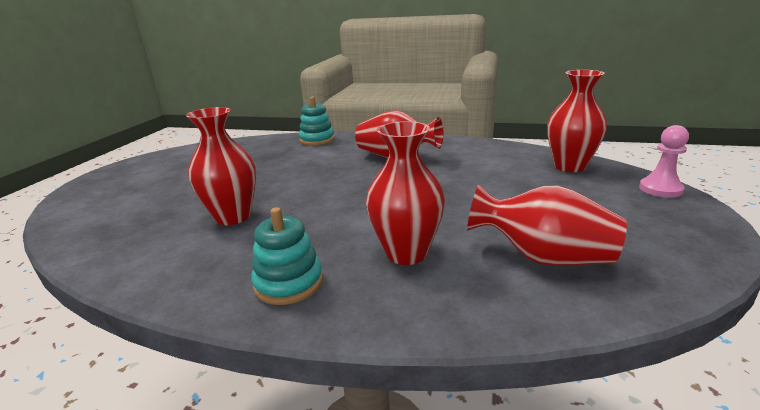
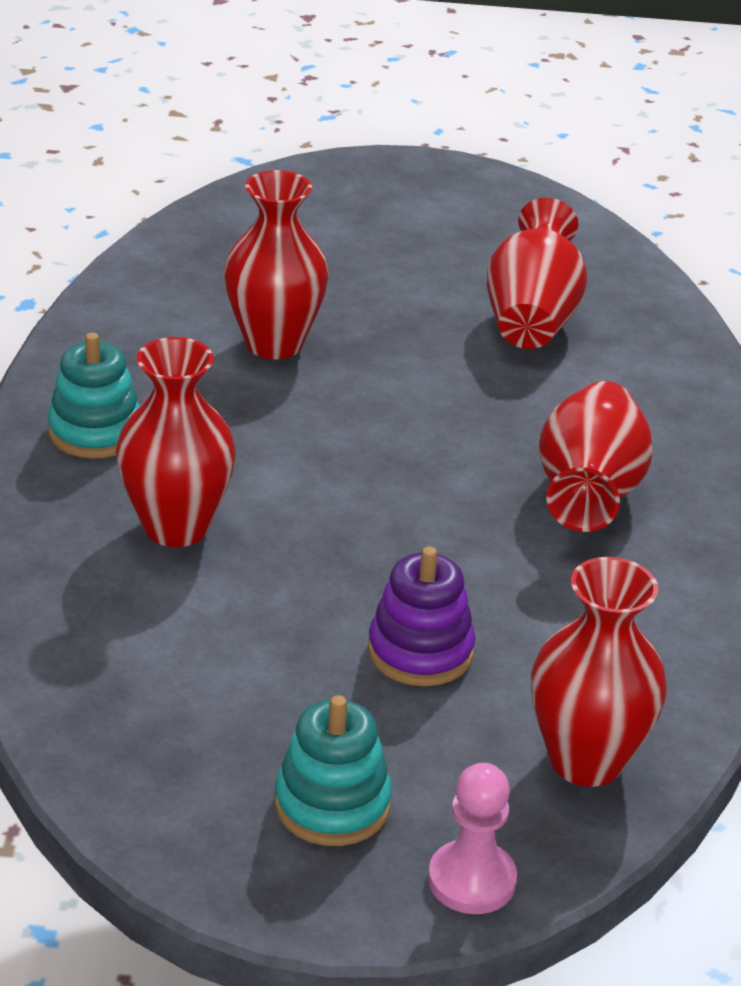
camera: 75 degrees right, 10 degrees up
(317, 139) = (677, 367): turquoise stacking toy -> turquoise stacking toy (332, 804)
(510, 192) = (420, 651): none -> purple stacking toy
(542, 257) = (172, 664): red vase -> red vase (531, 319)

